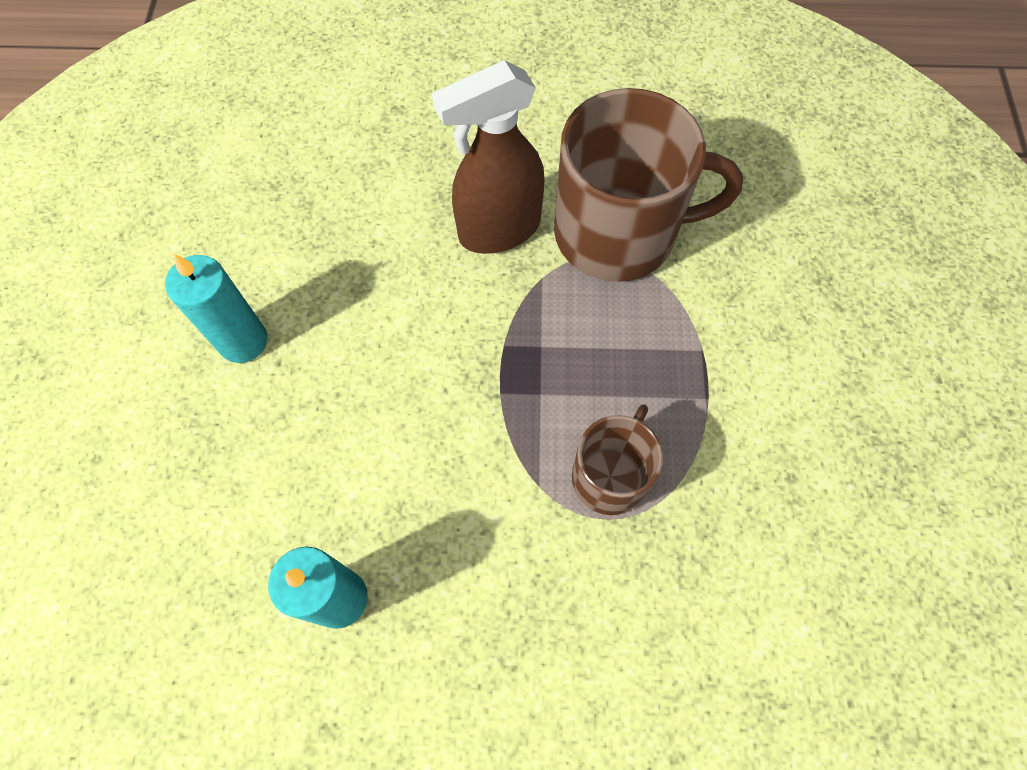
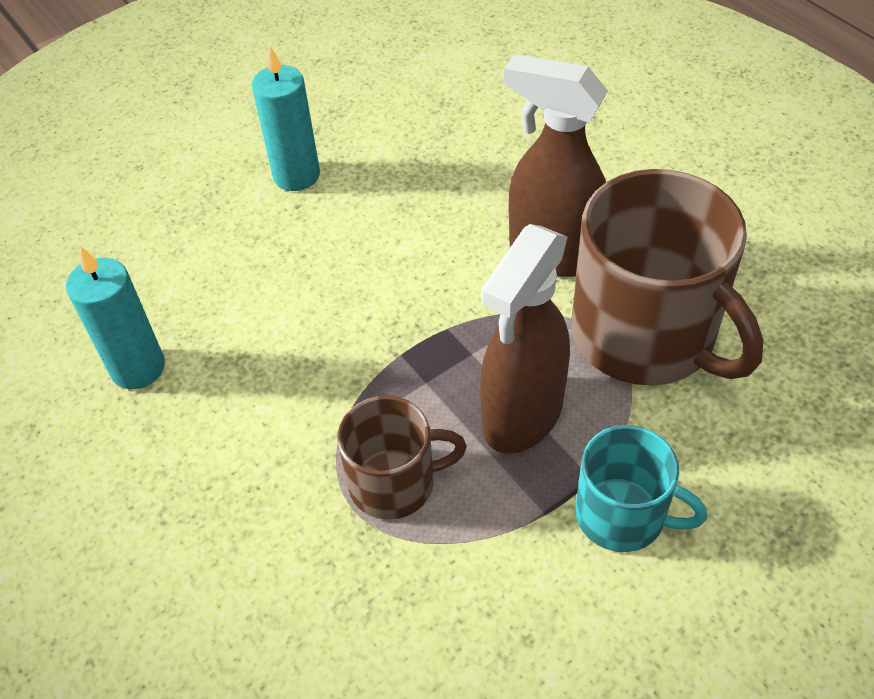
camera: 55 degrees right, 15 degrees down
(620, 354) = (522, 415): none -> brown spray bottle
(743, 354) = (622, 515): none -> turquoise mug

